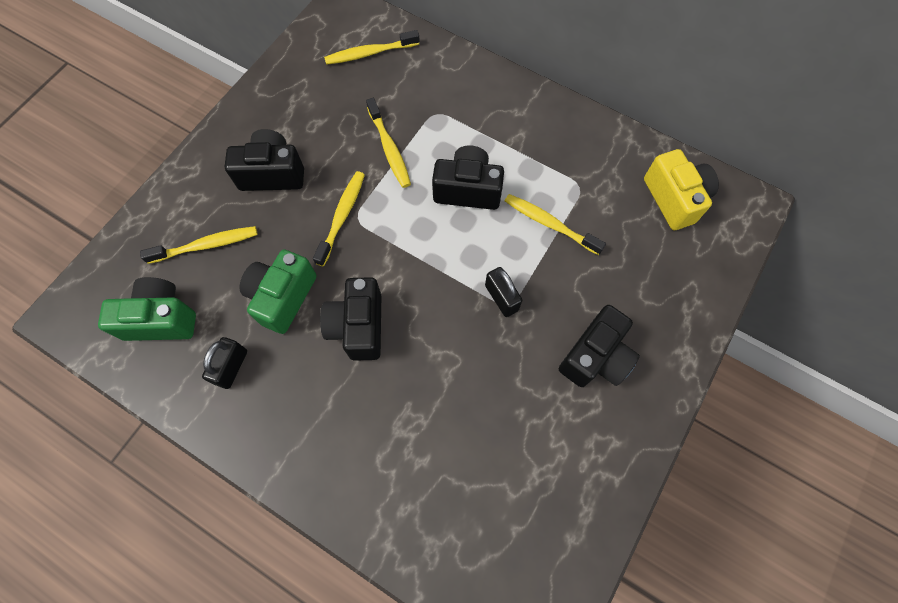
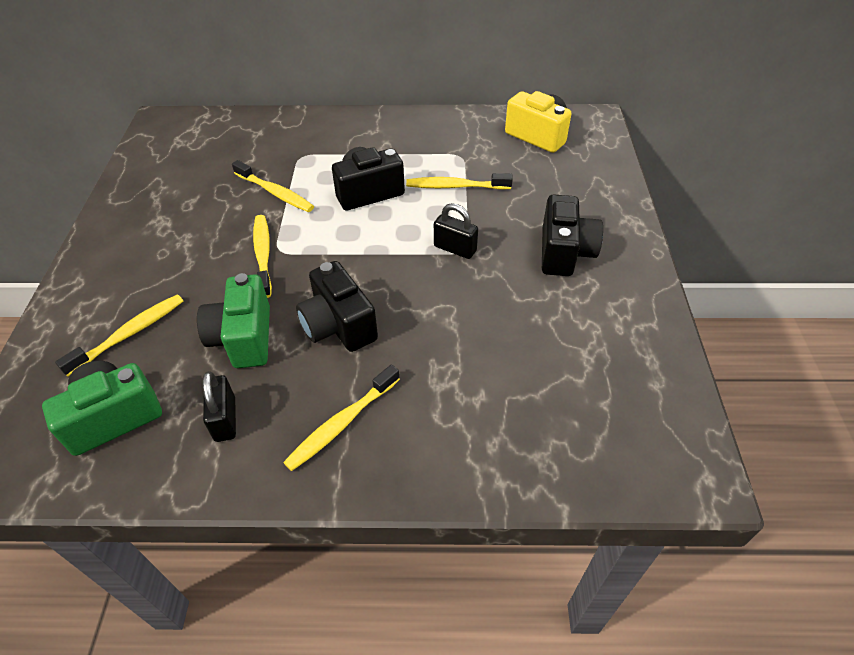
camera: 30 degrees left, 20 degrees down
(272, 173) = (168, 252): black camera -> none
(369, 53) = (210, 140): yellow toothbrush -> yellow toothbrush (341, 423)

